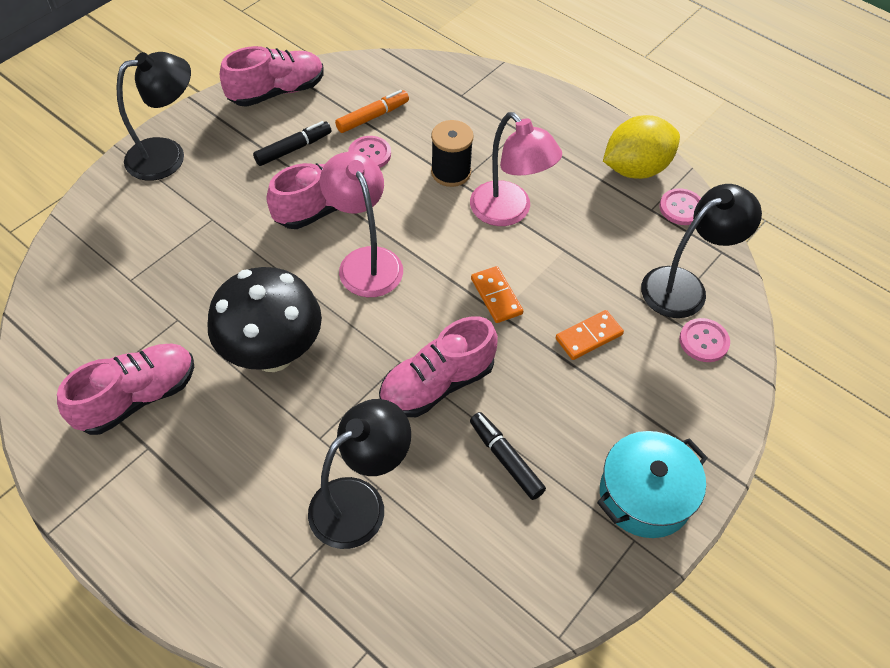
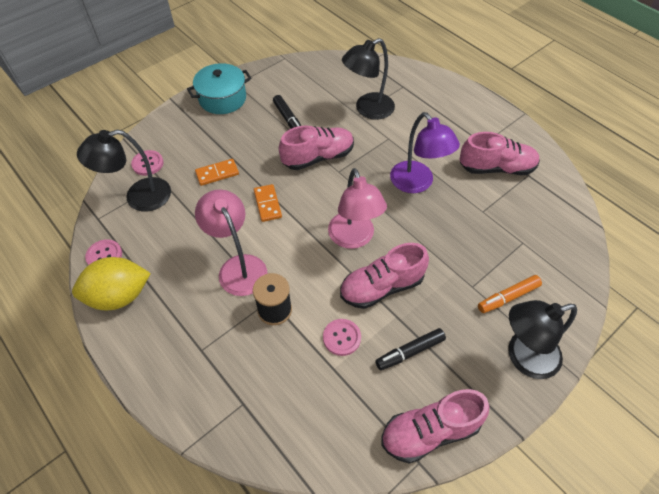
camera: 170 degrees left, 0 degrees up
(137, 397) = (496, 168): pink shoe -> pink shoe turned 150 degrees counterclockwise
(273, 354) = (417, 183): black mushroom -> purple lamp
(373, 117) = (334, 383): orange marker -> orange marker (508, 297)

